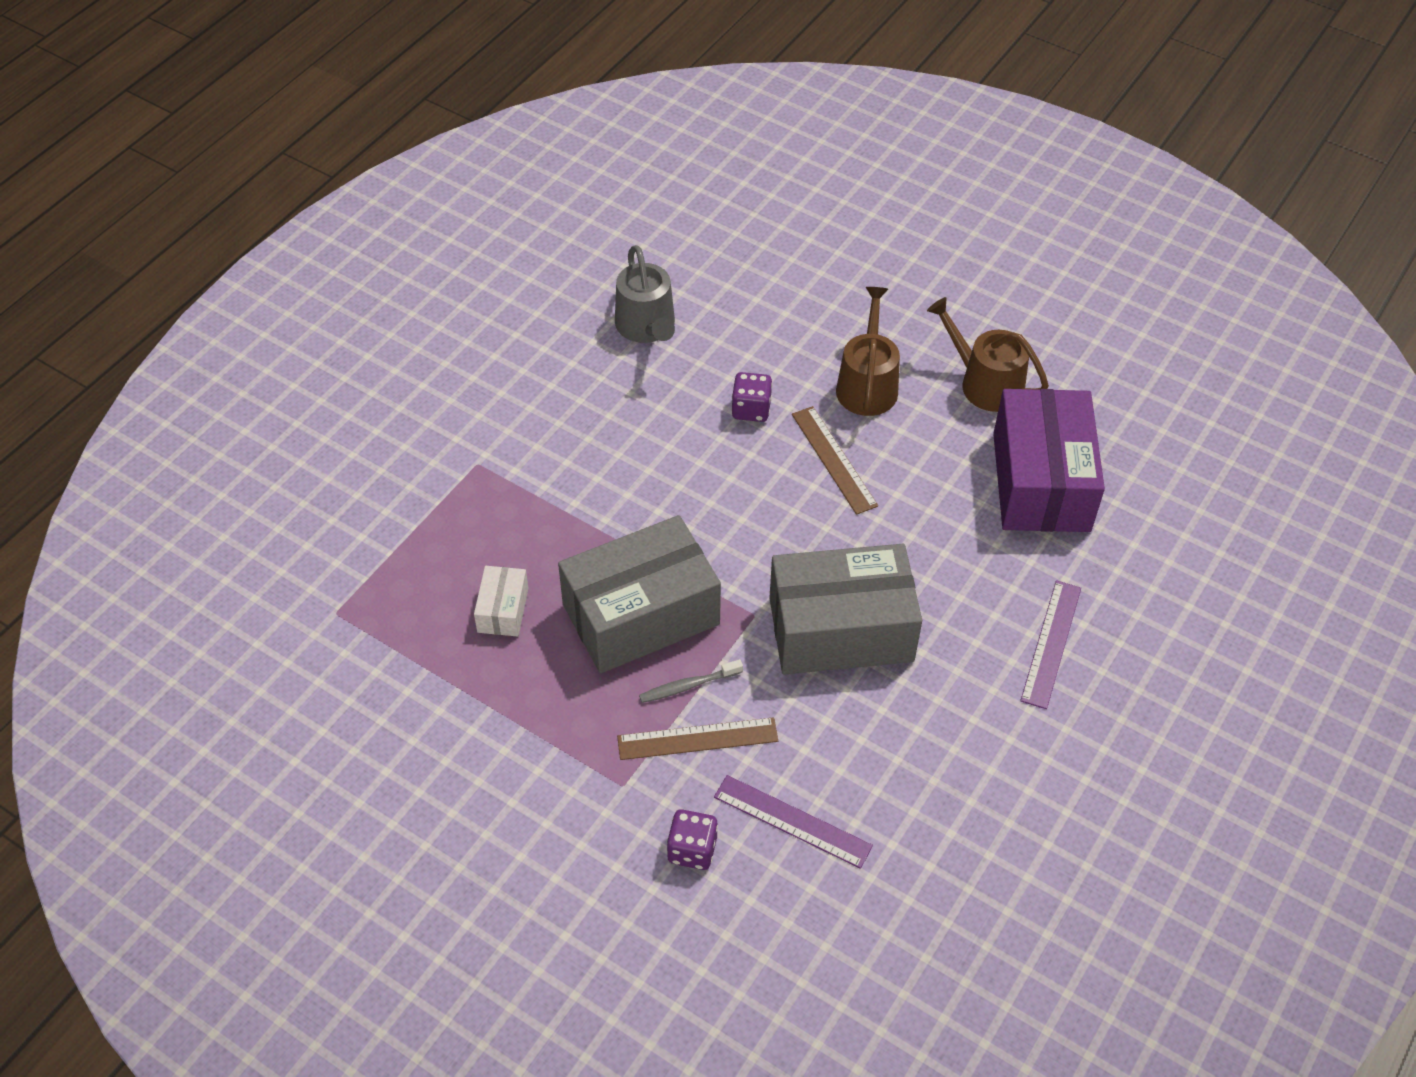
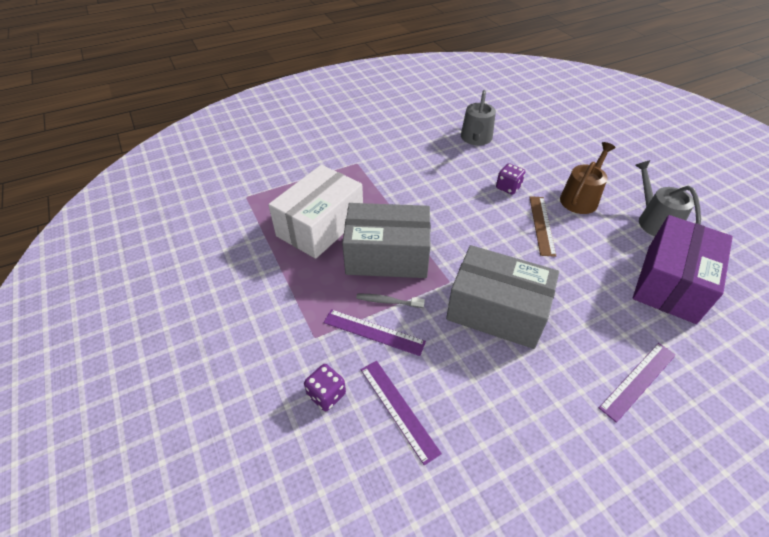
camera: 30 degrees right, 5 degrees down
(503, 610) = (320, 225): white box -> white box, size x2.22
(697, 738) = (374, 332): brown ruler -> purple ruler
(985, 383) = (654, 221): brown watering can -> grey watering can

